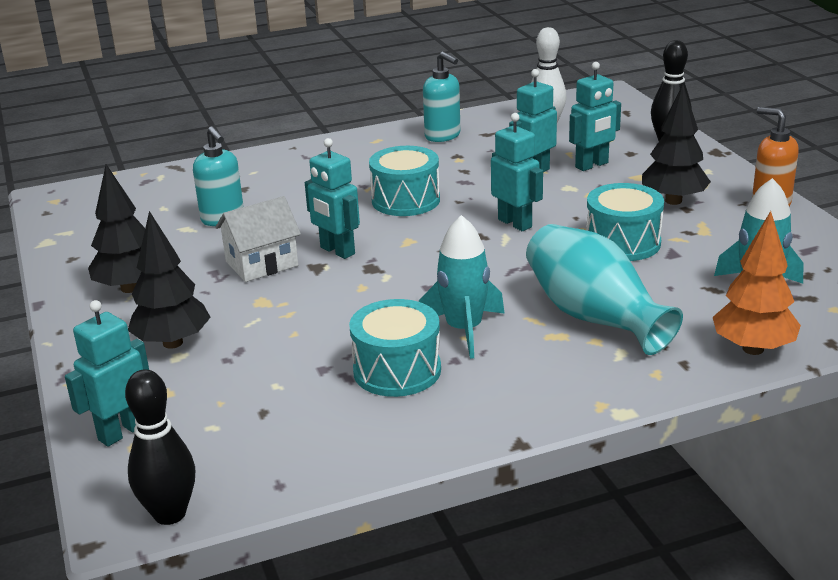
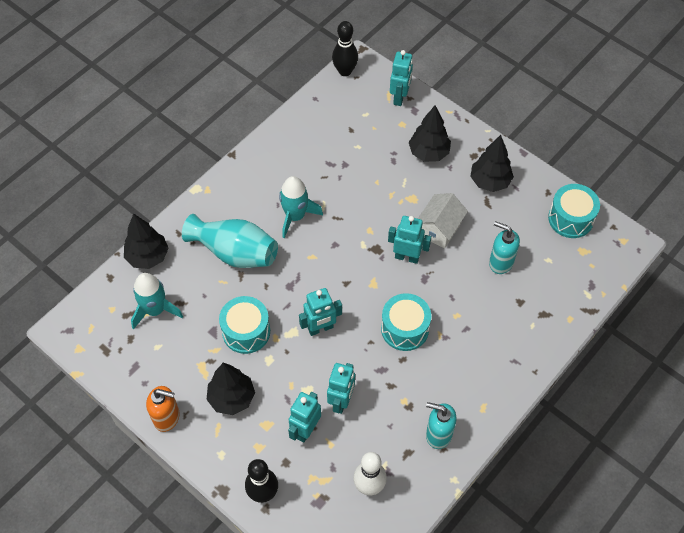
camera: 150 degrees right, 30 degrees up
(397, 370) = (310, 176): turquoise drum -> turquoise drum (570, 218)
(515, 223) = (320, 328): turquoise robot -> turquoise robot turned 45 degrees counterclockwise
(753, 349) = (148, 257): orange tree -> black tree

